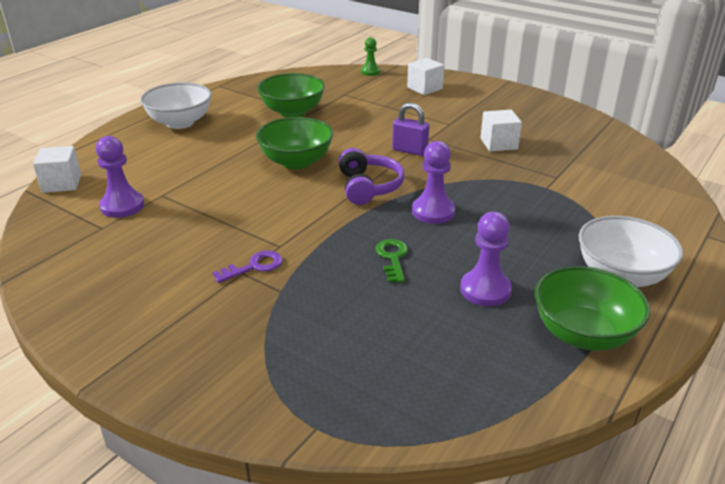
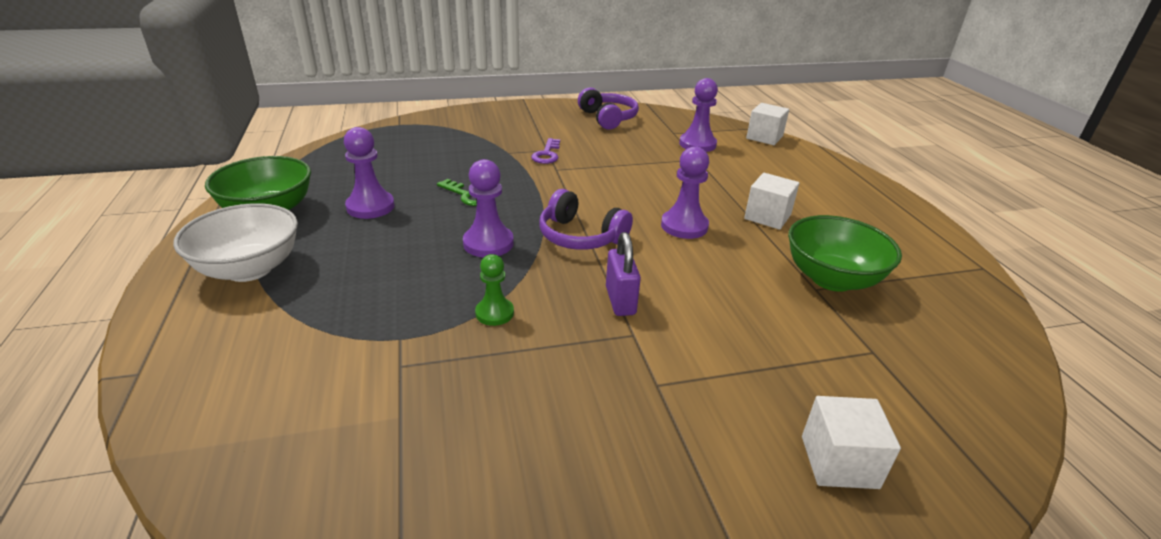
camera: 130 degrees right, 0 degrees up
(97, 282) = (608, 118): none -> purple headphones
(180, 122) = (857, 207): white bowl -> none
(296, 162) = (684, 226): green bowl -> purple pawn
(370, 72) = (987, 444): green pawn -> green pawn (494, 313)
(409, 150) = (620, 301): purple padlock -> purple padlock turned 75 degrees counterclockwise
(498, 144) = (539, 385): white cube -> white cube (767, 217)

